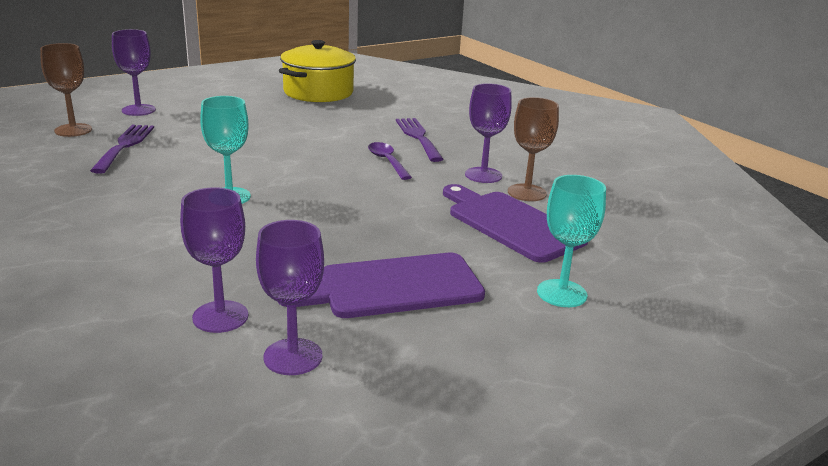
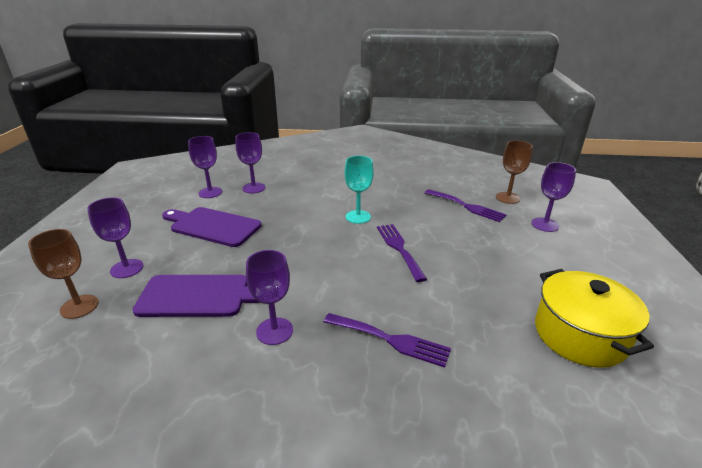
camera: 130 degrees right, 5 degrees up
(279, 159) = (399, 248): none -> purple fork
(387, 161) = (352, 293): purple spoon -> none
(392, 287) = (212, 226): purple cutting board -> purple cutting board turned 90 degrees counterclockwise
(527, 193) = (220, 335): brown goblet -> brown goblet (79, 306)
(561, 293) = (127, 268): turquoise goblet -> purple goblet

